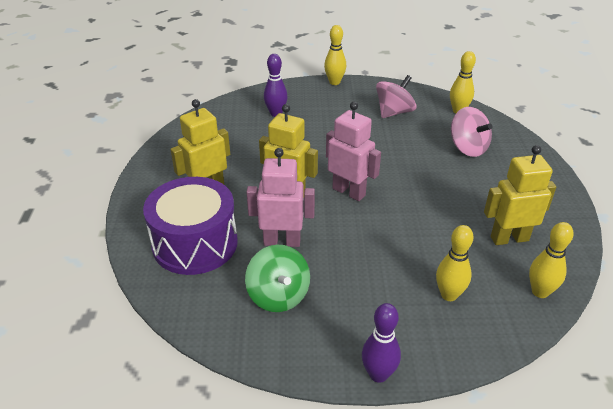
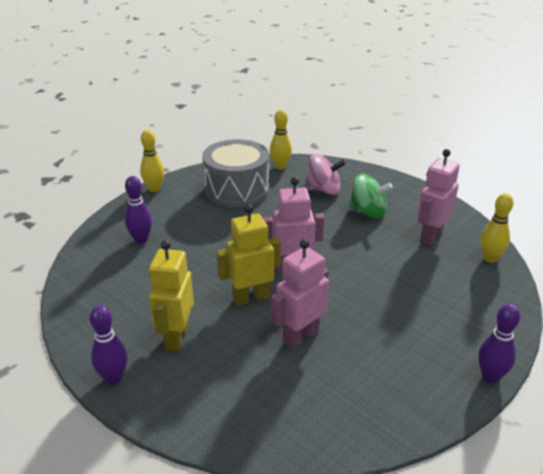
camera: 45 degrees left, 5 degrees down
(143, 190) = (113, 378): none -> purple bowling pin
(195, 243) = (235, 387): purple drum -> none
(278, 295) = (358, 377): green spinning top -> green spinning top (368, 212)
(394, 112) = (237, 190): pink spinning top -> grey drum
(449, 295) = (452, 295): yellow bowling pin -> none
(509, 238) = (430, 236): yellow robot -> pink robot

